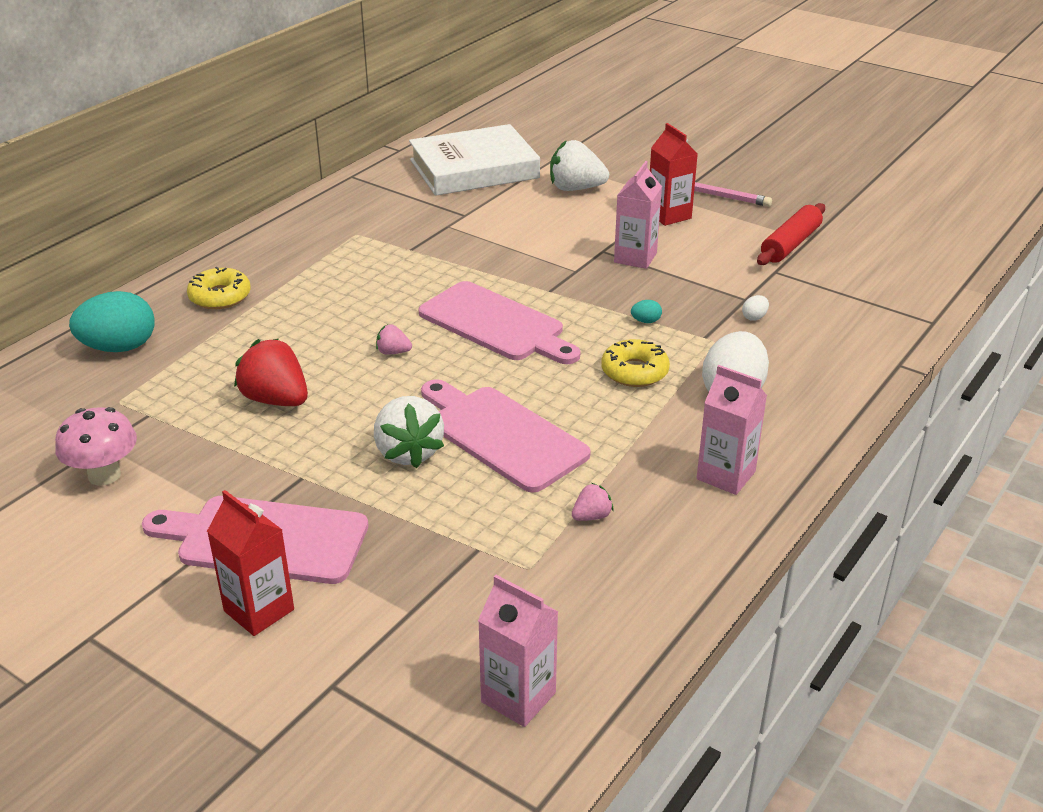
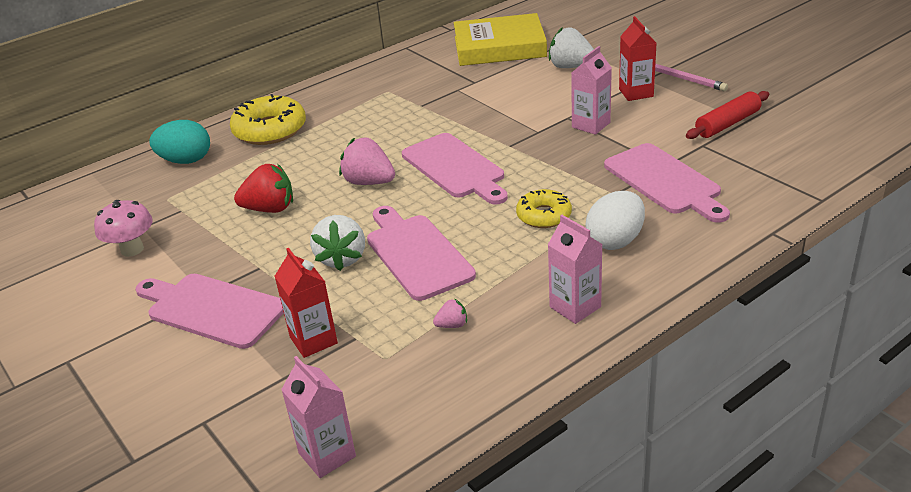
camera: 20 degrees right, 0 degrees up
(220, 296) = (270, 130): yellow donut -> yellow donut, size x1.63
(259, 610) = (182, 360): red carton -> red carton (313, 340)
(276, 400) = (270, 209): red strawberry -> red strawberry turned 120 degrees clockwise
(393, 352) = (369, 182): pink strawberry -> pink strawberry, size x2.04
(474, 169) = (499, 47): white book -> yellow book
(646, 321) = (573, 176): turquoise egg -> none
(754, 317) = (665, 181): white egg -> pink cutting board

